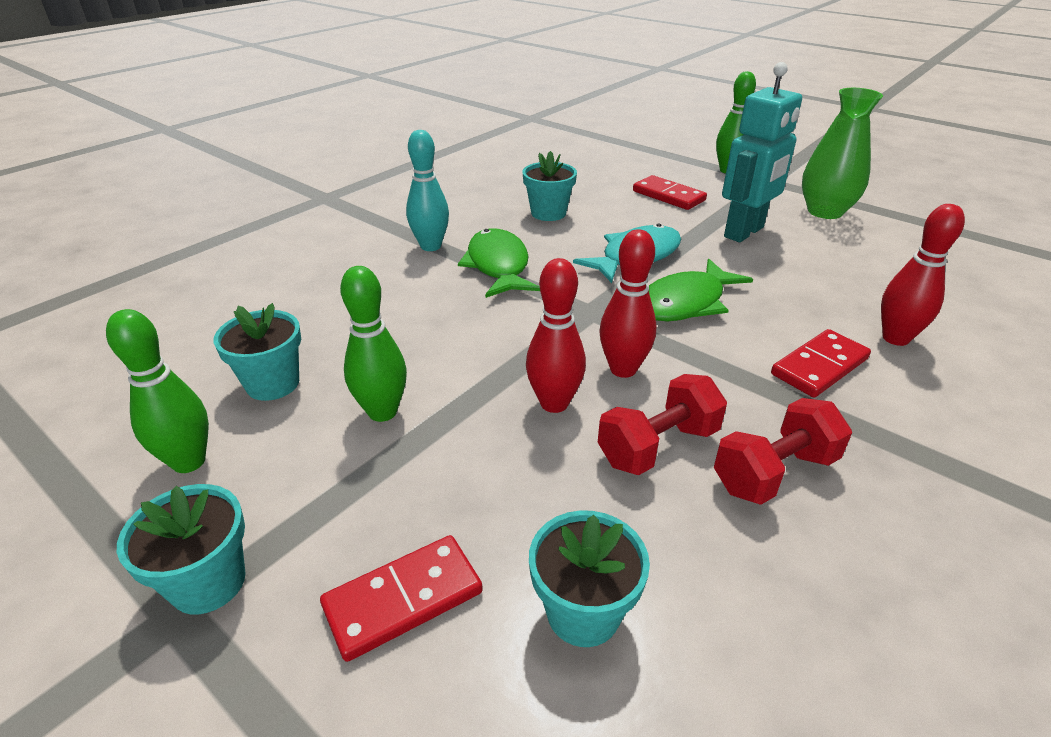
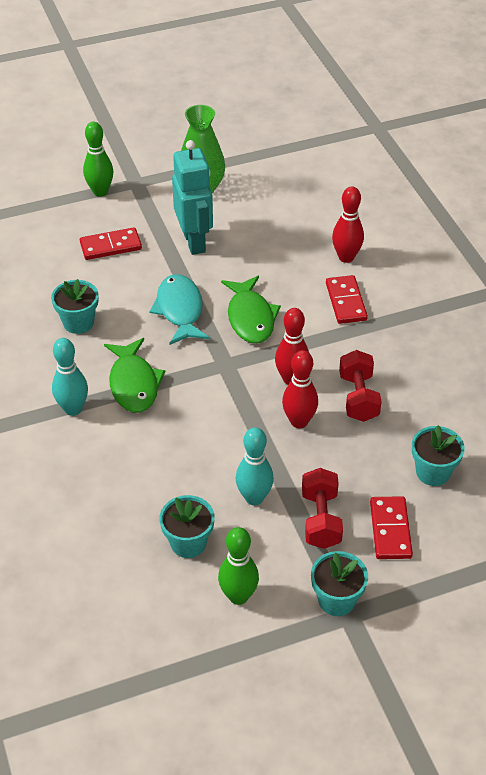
camera: 60 degrees left, 10 degrees up
(382, 412) = (254, 498): green bowling pin -> turquoise bowling pin
(498, 266) = (134, 384): green fish -> green fish turned 120 degrees counterclockwise
(774, 472) = (402, 367): red dumbbell -> red dumbbell (320, 519)

